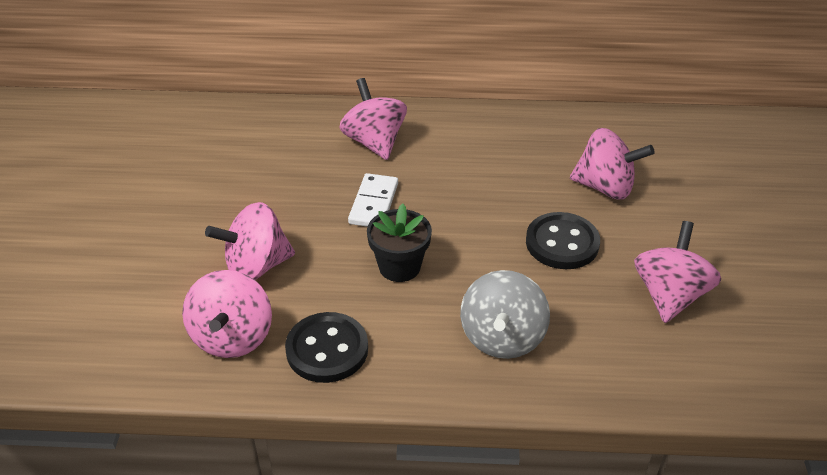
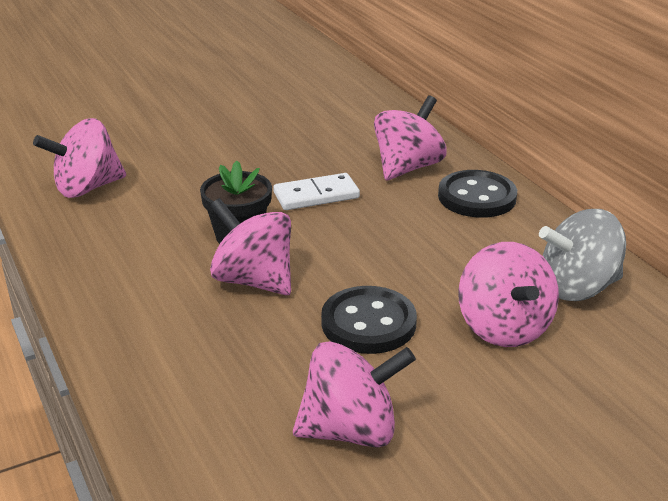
camera: 60 degrees right, 10 degrees down
(256, 266) = (179, 170): pink spinning top -> pink spinning top (254, 280)
(327, 349) = (102, 234): black button -> black button (477, 197)
(502, 337) = (185, 324): grey spinning top -> grey spinning top (577, 288)

